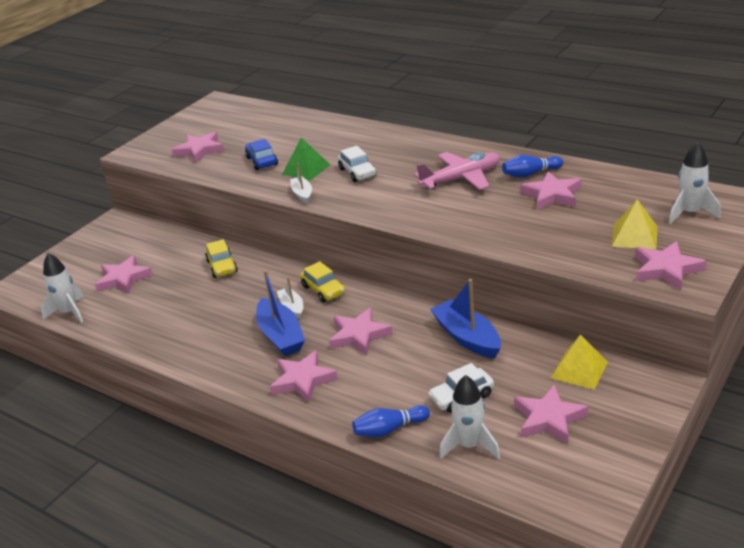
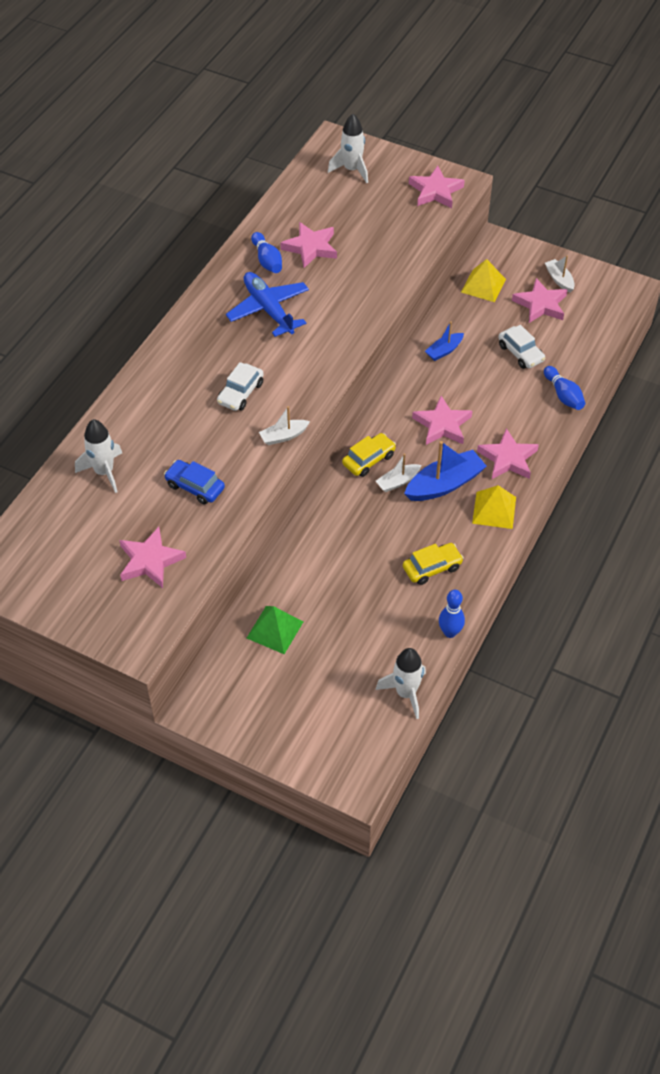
camera: 100 degrees left, 20 degrees up
(114, 337) = (450, 632): none -> blue bowling pin
(123, 279) = (338, 655): pink star -> none
(222, 266) = (319, 558): yellow car -> yellow car (432, 568)
(262, 161) = (195, 487): blue car -> blue car turned 60 degrees clockwise
(306, 169) = (224, 440): green pyramid -> green pyramid (275, 629)
(357, 172) = (240, 393): white car -> white car turned 150 degrees clockwise
(461, 178) = (268, 309): pink plane -> blue plane
(467, 337) = (444, 351): blue boat -> blue boat, size x0.56
(470, 445) = (575, 348): white rocket -> white rocket (104, 472)
(599, 439) = (559, 280): none -> white boat
(634, 236) = (386, 203): yellow pyramid -> yellow pyramid (494, 510)

